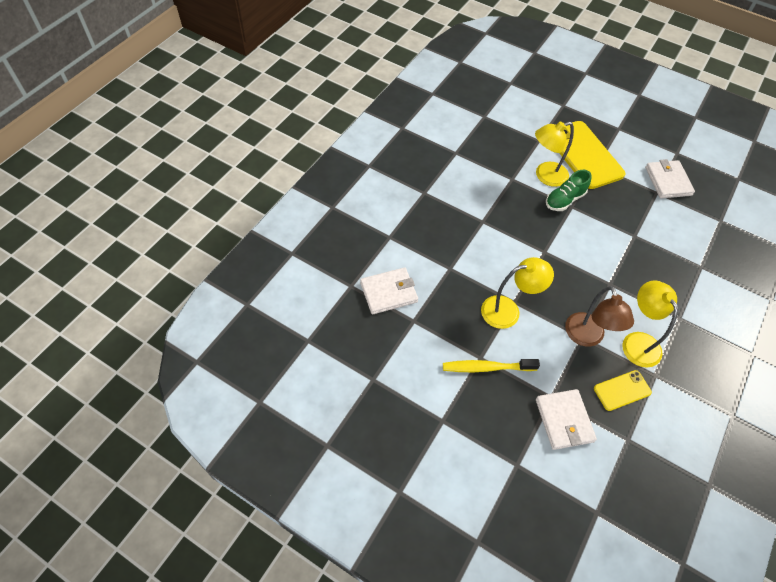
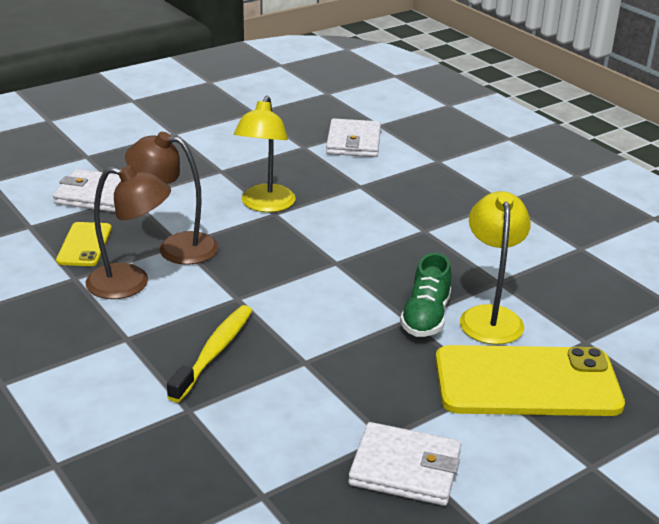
camera: 115 degrees right, 25 degrees down
(486, 367) = (205, 170): yellow toothbrush -> yellow toothbrush (214, 352)
(564, 200) = (425, 317): green shoe -> green shoe turned 150 degrees counterclockwise
(637, 341) = (131, 283): yellow lamp -> brown lamp

